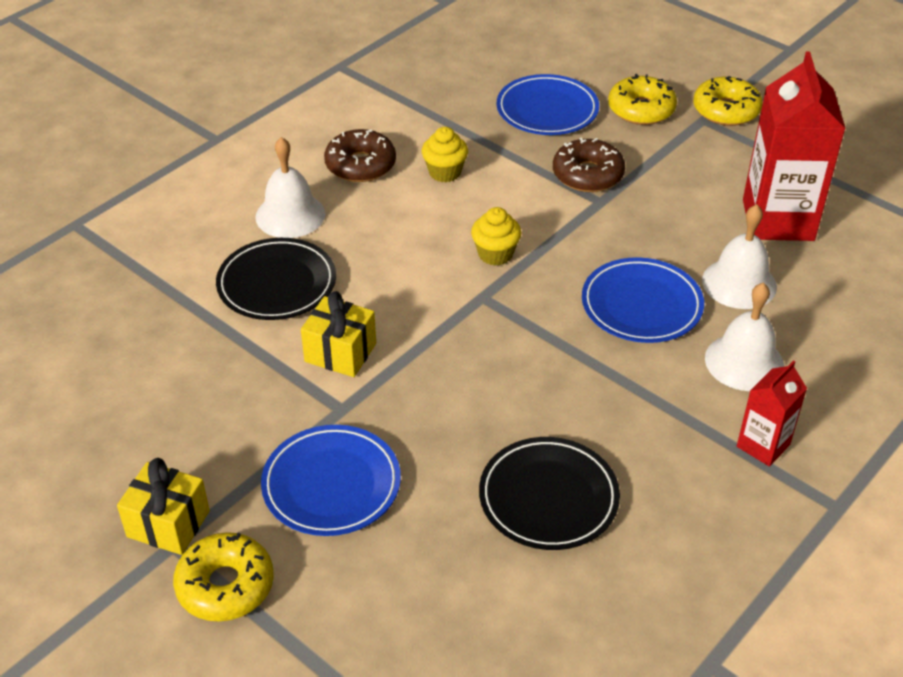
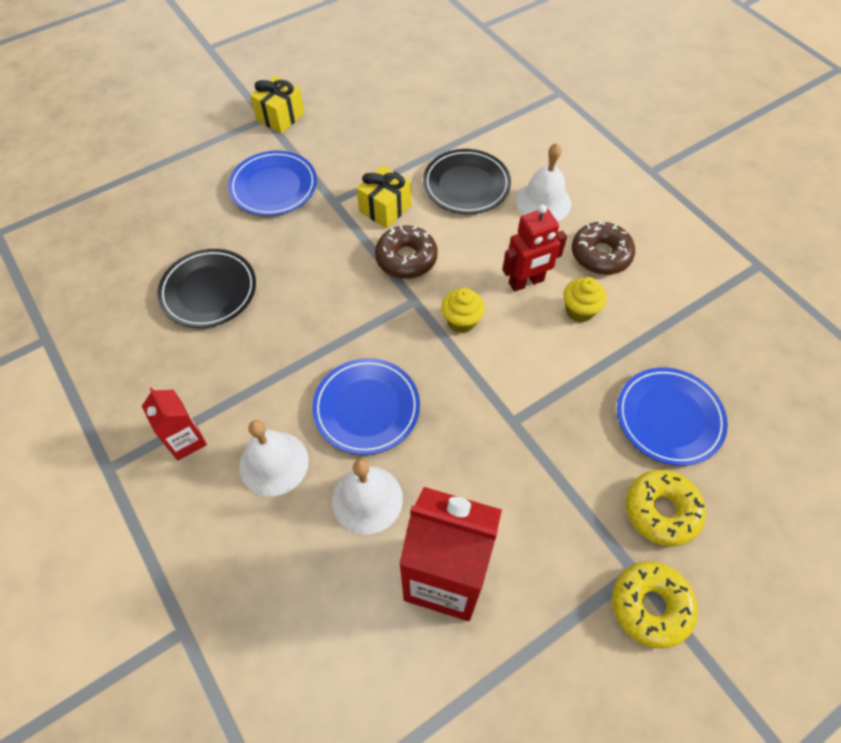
camera: 105 degrees right, 15 degrees up
(225, 585) = (227, 135): yellow donut -> none
(420, 214) = (526, 282): none -> red robot
(587, 175) = (555, 422): brown donut -> brown donut (406, 258)

